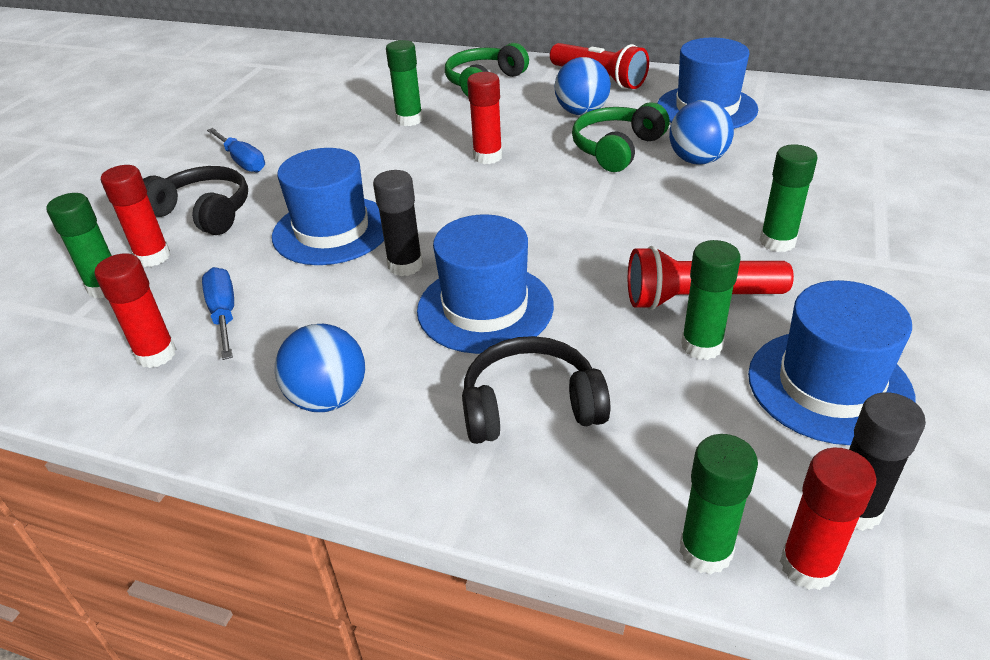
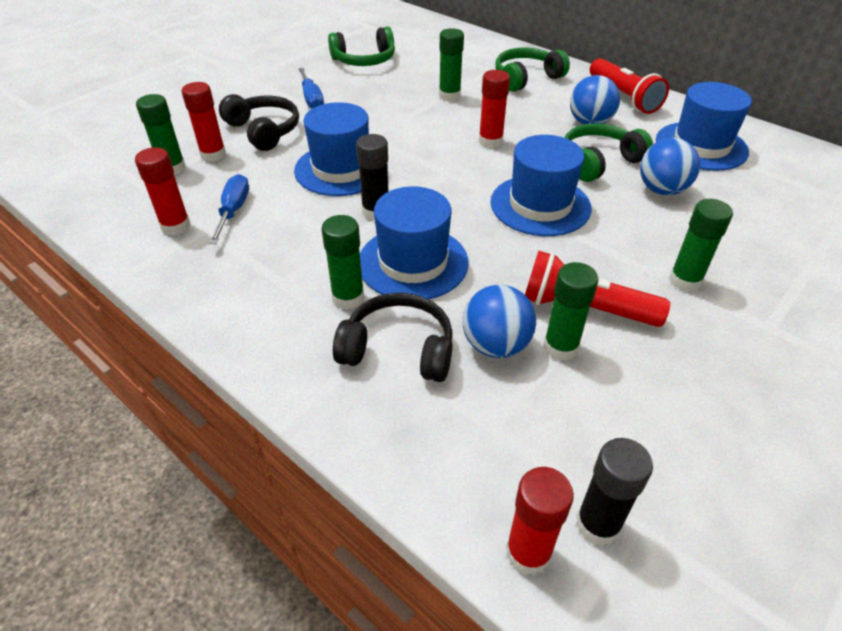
camera: 20 degrees right, 5 degrees up
(281, 104) = (364, 60): none -> green headphones
(328, 398) = (264, 295): blue ball -> blue ball (495, 345)
(705, 551) = (456, 508): green glue stick -> green glue stick (348, 298)
(829, 386) = (646, 417): blue hat -> blue hat (540, 205)

